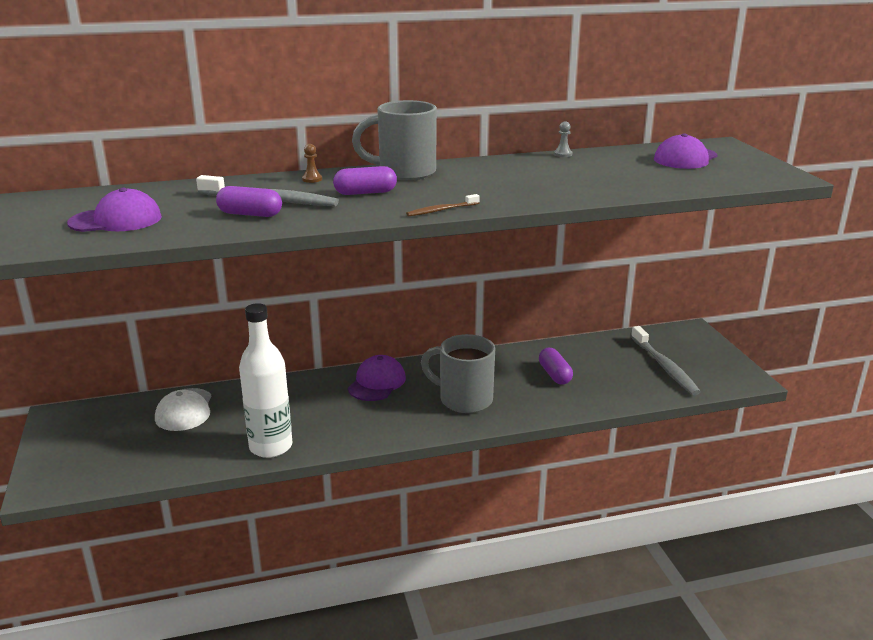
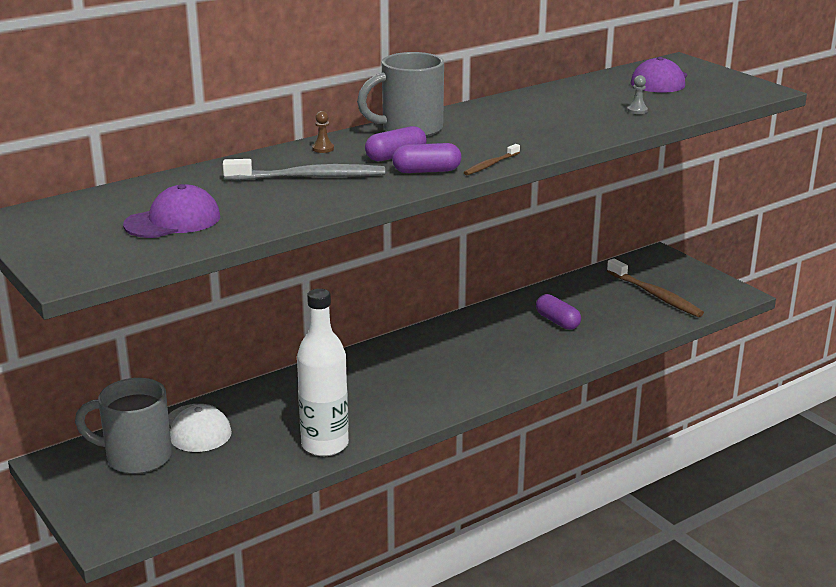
camera: 20 degrees left, 0 degrees up
(250, 214) = (307, 195): purple capsule -> purple capsule (426, 171)
(377, 383) = (385, 362): purple cap -> none
(464, 399) = (486, 362): grey mug -> grey mug (136, 457)
(563, 154) = (542, 90): grey pawn -> grey pawn (637, 110)
(664, 367) = (655, 295): grey toothbrush -> brown toothbrush

